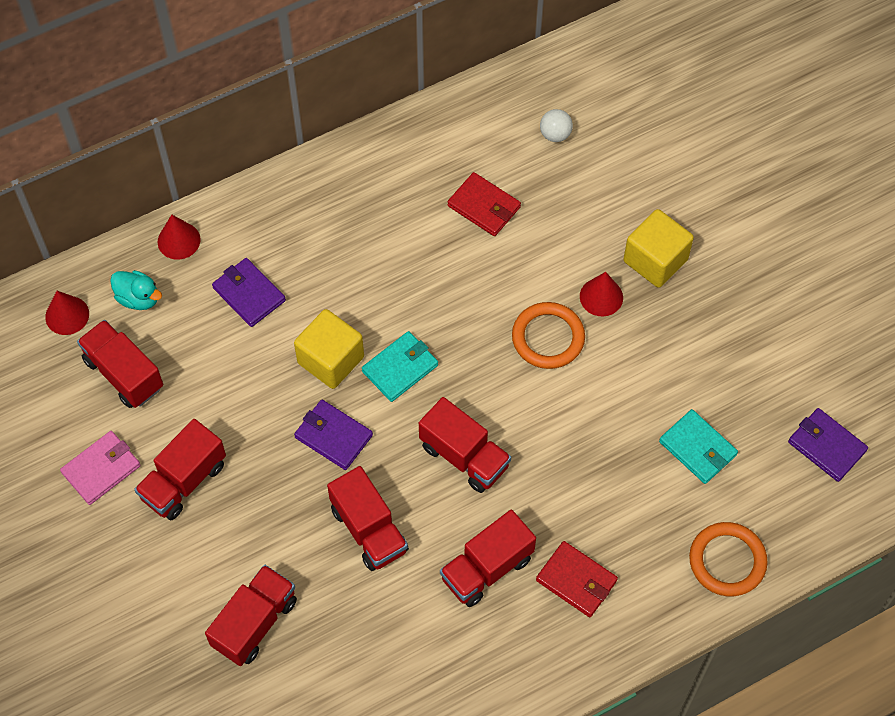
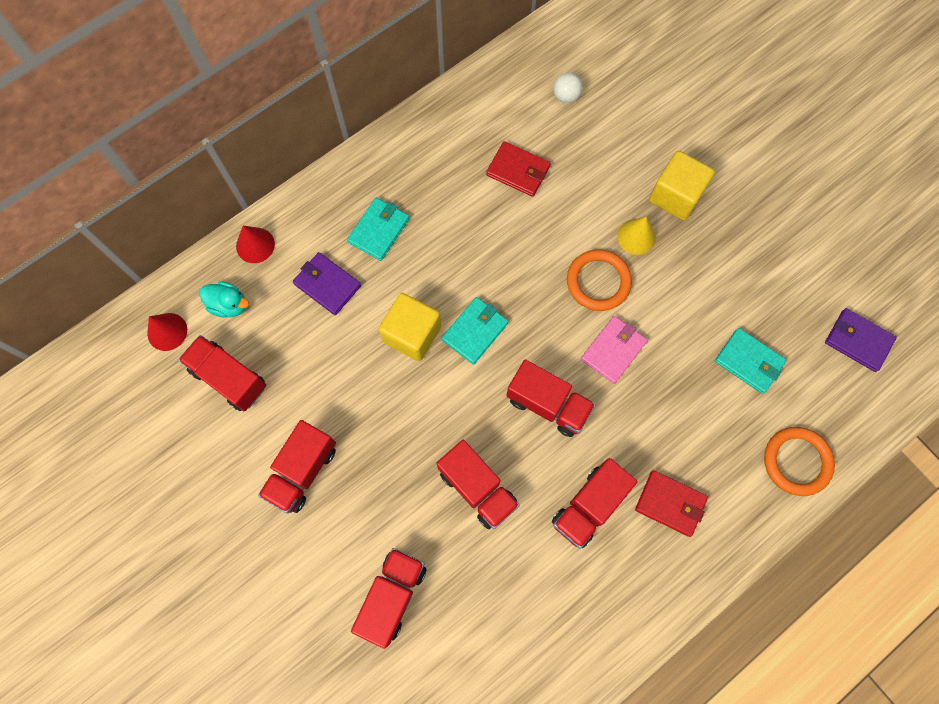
camera: 10 degrees left, 10 degrees up
(101, 469) = (225, 473): pink wallet -> pink wallet (613, 350)
(316, 246) = (379, 230): none -> turquoise wallet
(333, 436) = (428, 405): purple wallet -> none
(601, 297) = (636, 236): red cone -> yellow cone

